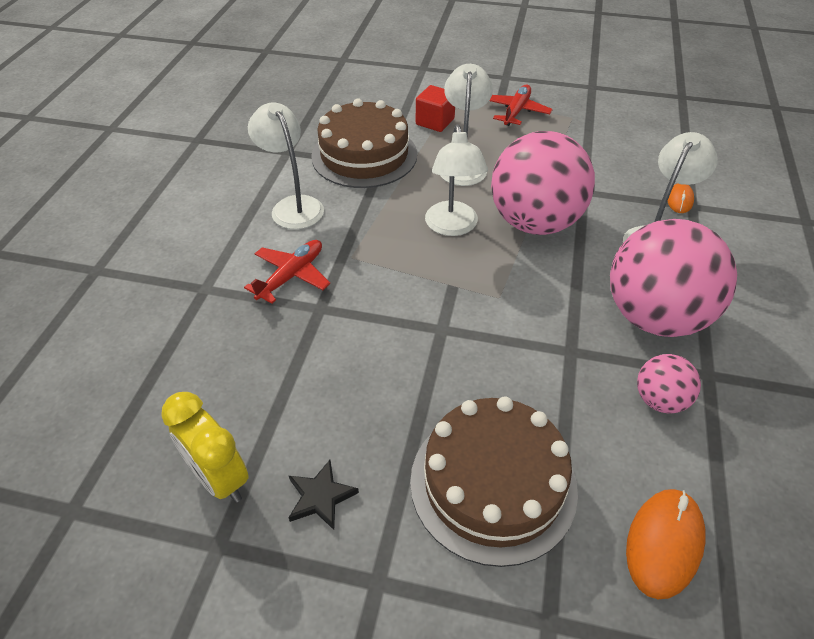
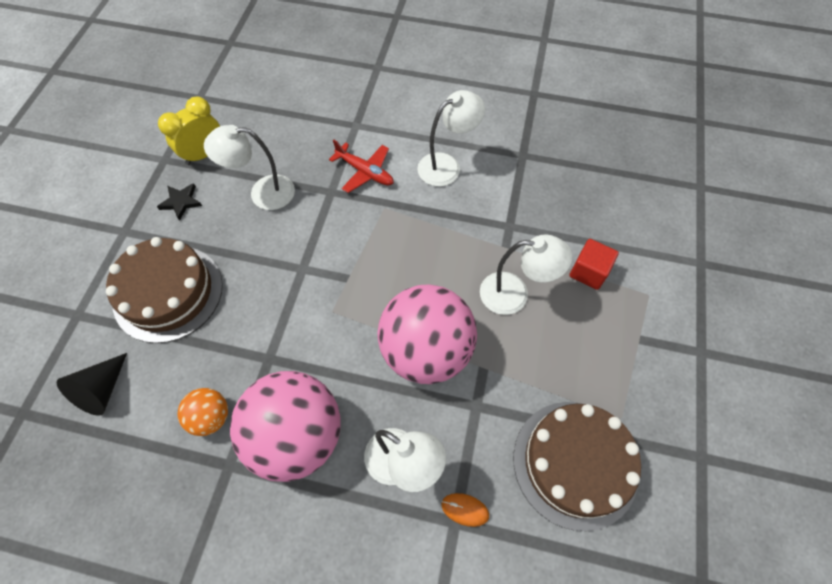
camera: 90 degrees right, 15 degrees up
(364, 155) = (522, 212): brown cake -> brown cake (575, 463)
(452, 227) = (420, 281): white lamp -> white lamp (263, 193)
(516, 111) = (623, 355): red plane -> none
(659, 400) = (211, 417): pink ball -> orange ball
(664, 543) = (102, 390): orange mouse -> black cone

